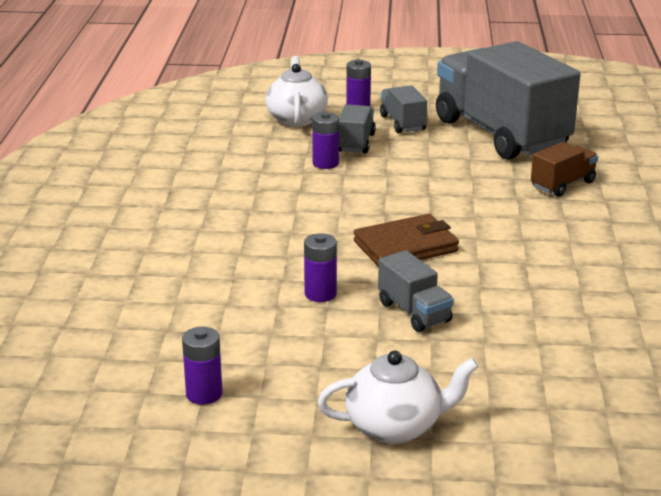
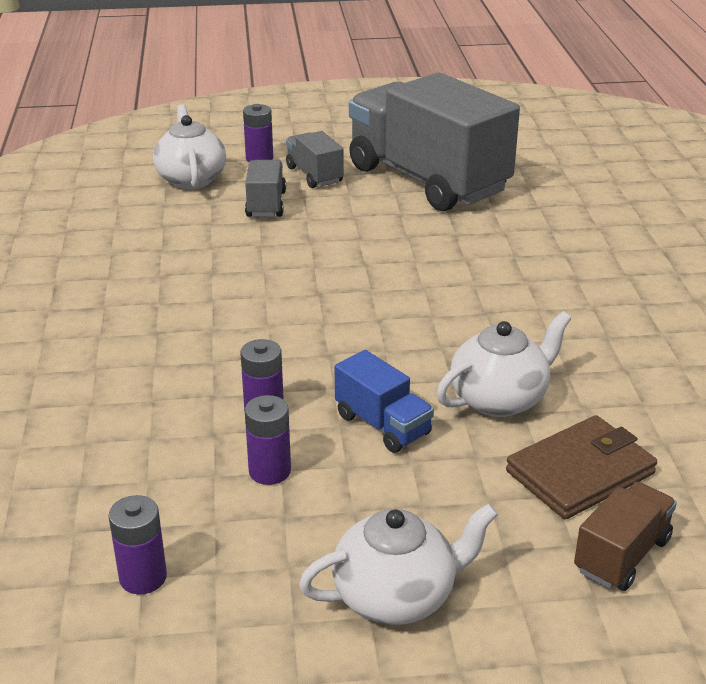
camera: 10 degrees left, 5 degrees up
(325, 163) = (236, 233): purple battery -> purple battery (269, 471)
(405, 246) = (352, 335): brown wallet -> brown wallet (580, 472)
(414, 312) = (382, 425): grey truck -> blue truck
(516, 303) = (500, 399): none -> white teapot
(562, 185) = (511, 237): brown truck -> brown truck (622, 555)

